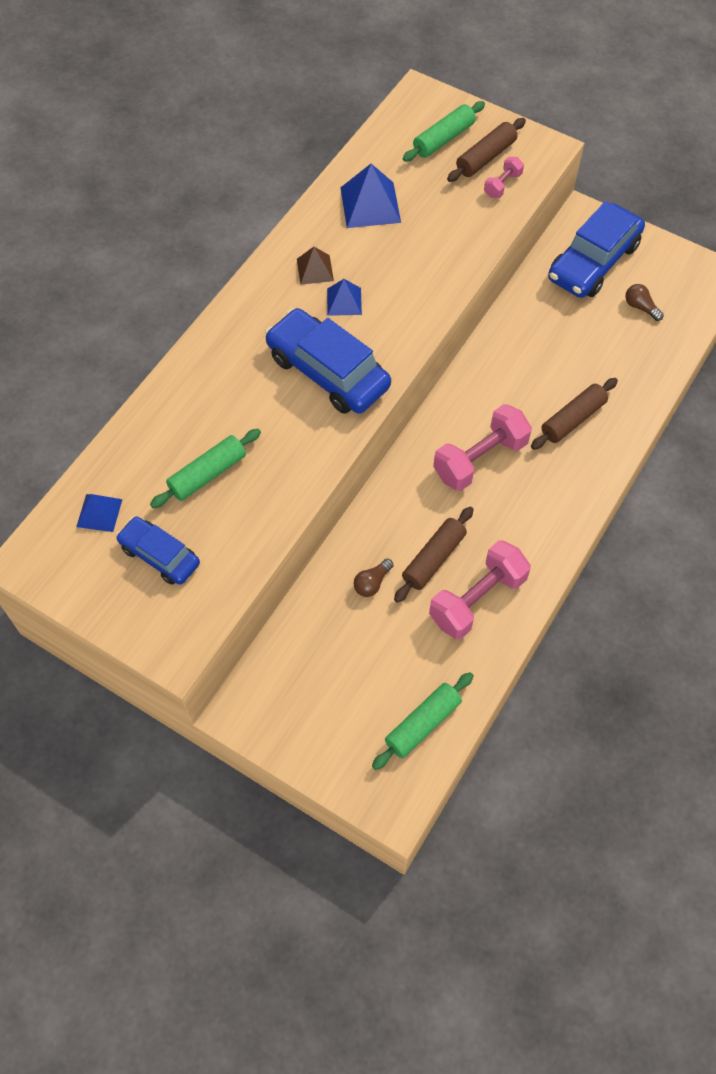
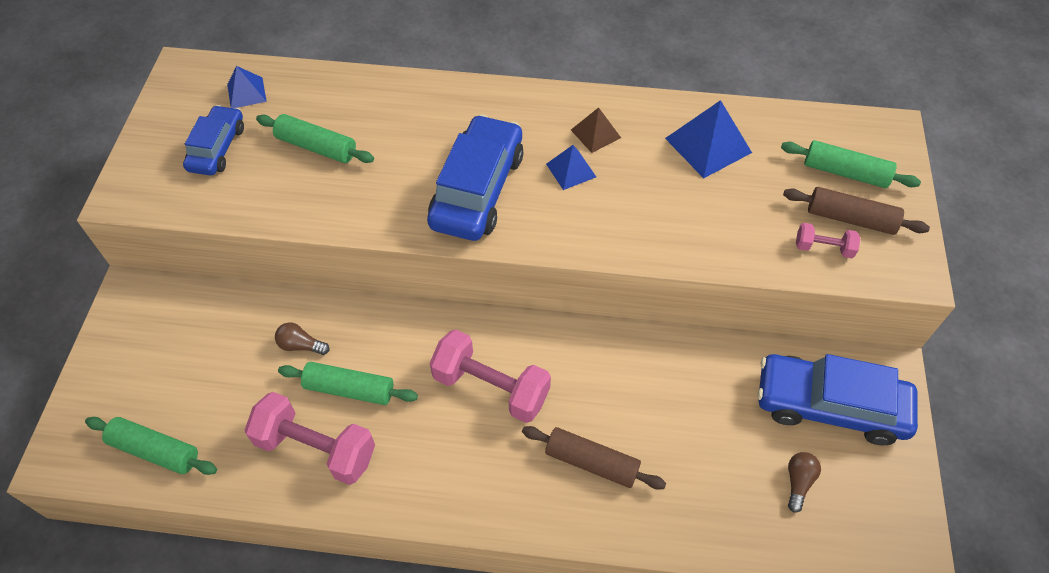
camera: 65 degrees right, 5 degrees down
(433, 559) = (349, 389): brown rolling pin -> green rolling pin

